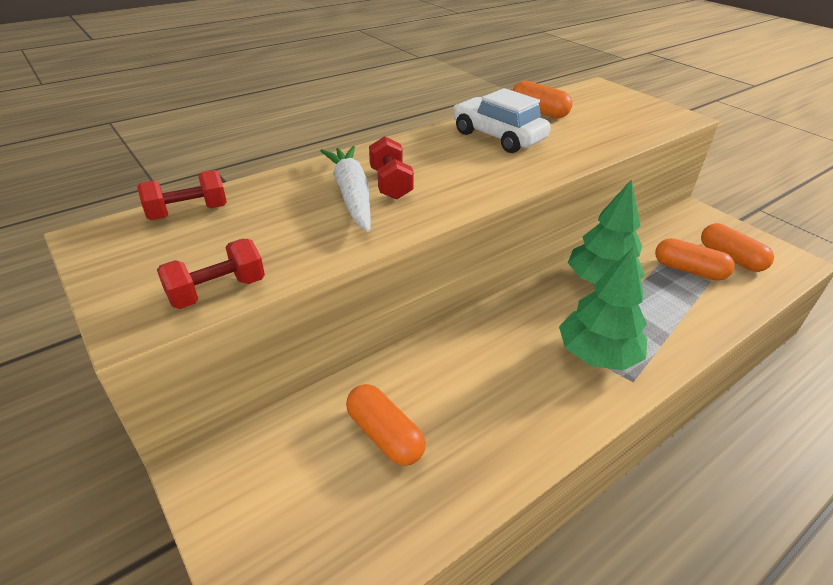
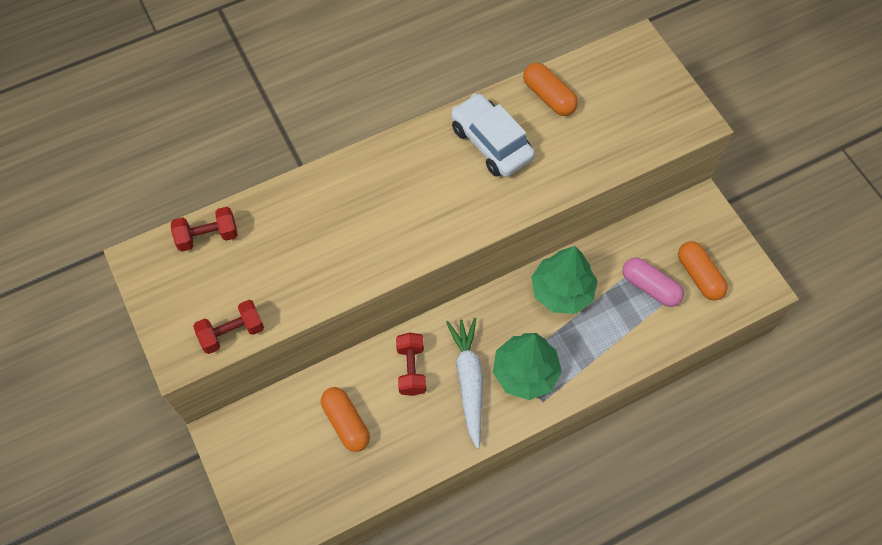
camera: 10 degrees right, 25 degrees up
(352, 195) = (339, 226): white carrot -> white carrot (469, 381)
(390, 184) = (374, 213): red dumbbell -> red dumbbell (411, 369)
(689, 270) = (650, 287): orange capsule -> pink capsule

